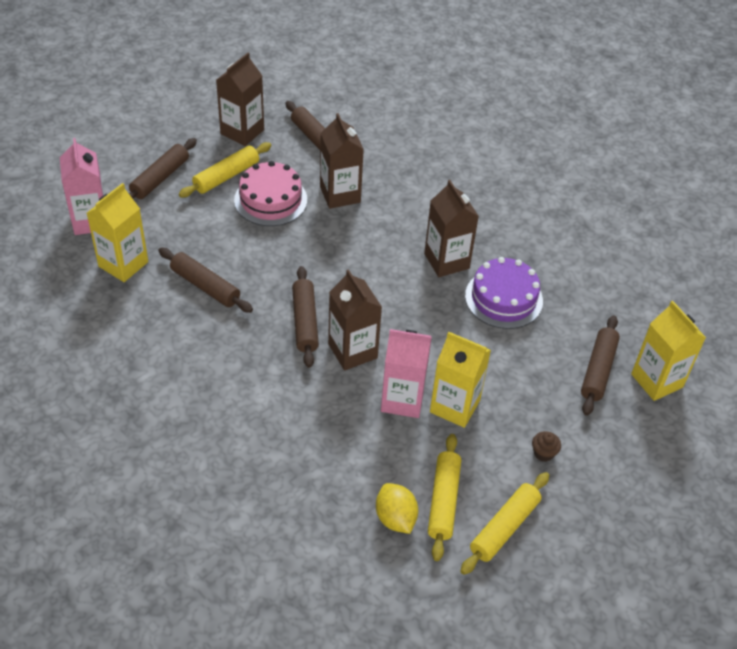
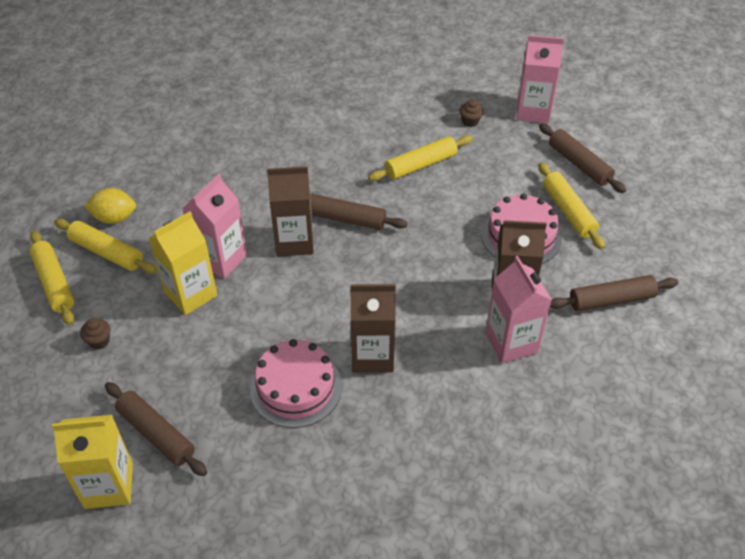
camera: 115 degrees right, 0 degrees up
(123, 264) = (470, 121): yellow carton -> brown cupcake
(205, 286) = (421, 165): brown rolling pin -> yellow rolling pin
(242, 132) = (639, 240): brown carton -> none
(388, 186) = (511, 343): none -> pink carton
(503, 298) = (296, 387): purple cake -> pink cake

